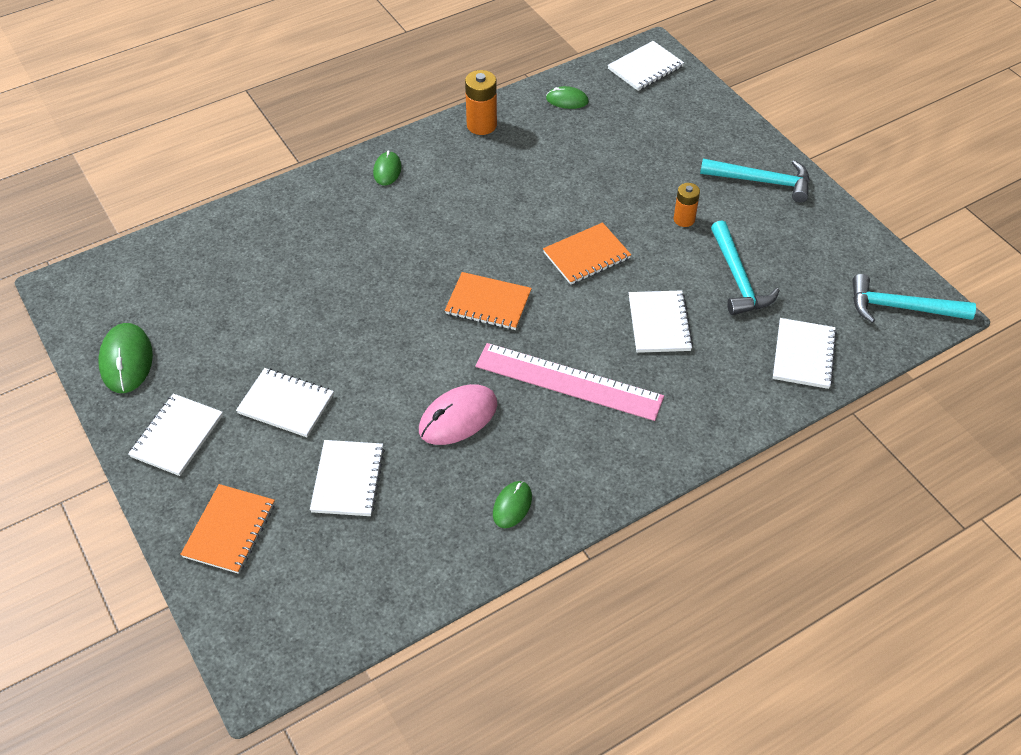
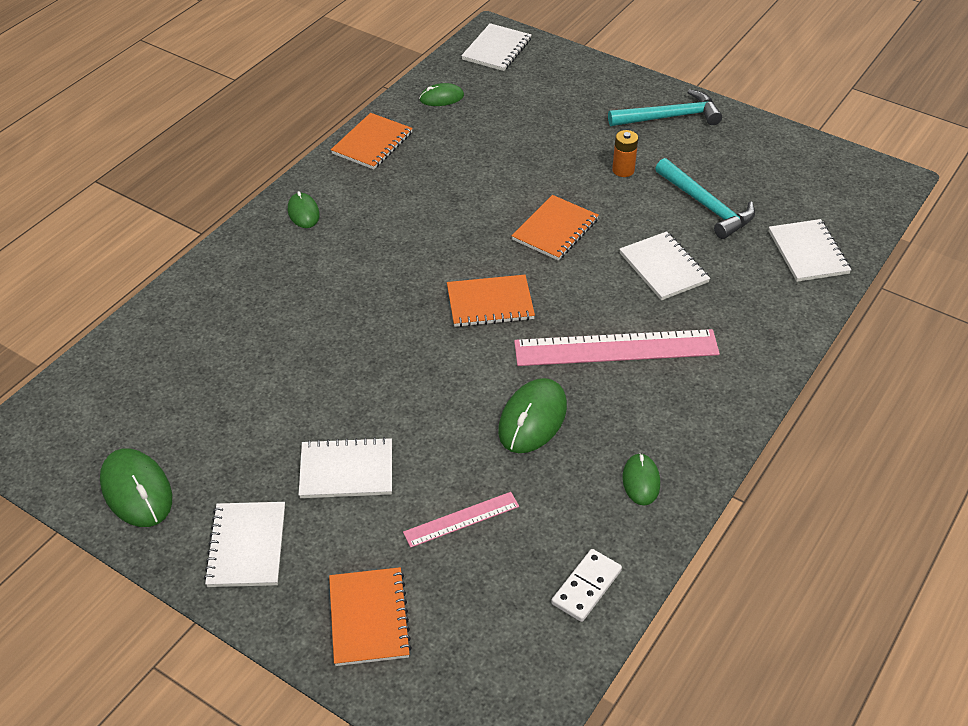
camera: 25 degrees left, 5 degrees down
(348, 479) = (461, 519): white notebook -> pink ruler
(409, 576) = (586, 587): none -> white domino
(458, 417) = (532, 419): pink mouse -> green mouse
(481, 125) = (372, 143): orange battery -> orange notebook
(901, 307) = (860, 185): turquoise hammer -> none

